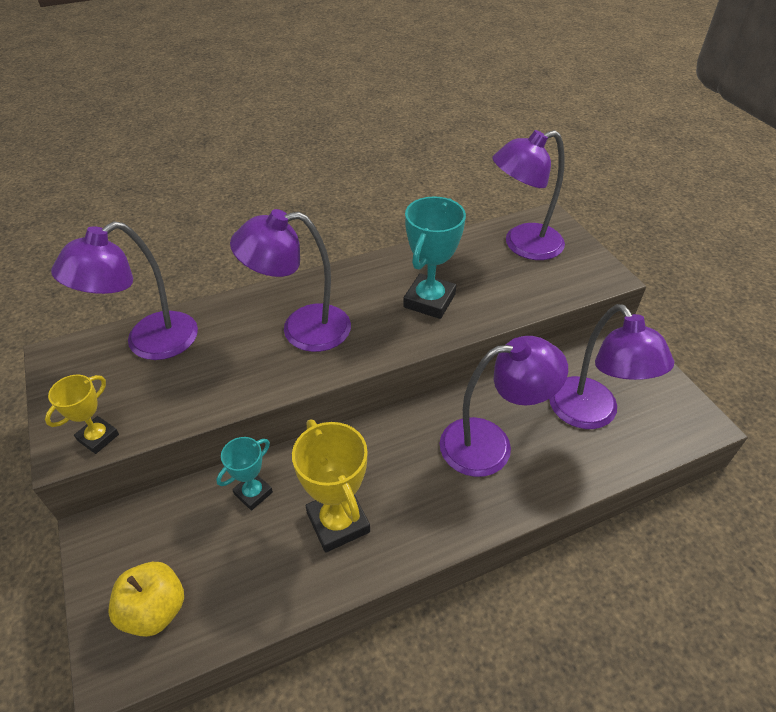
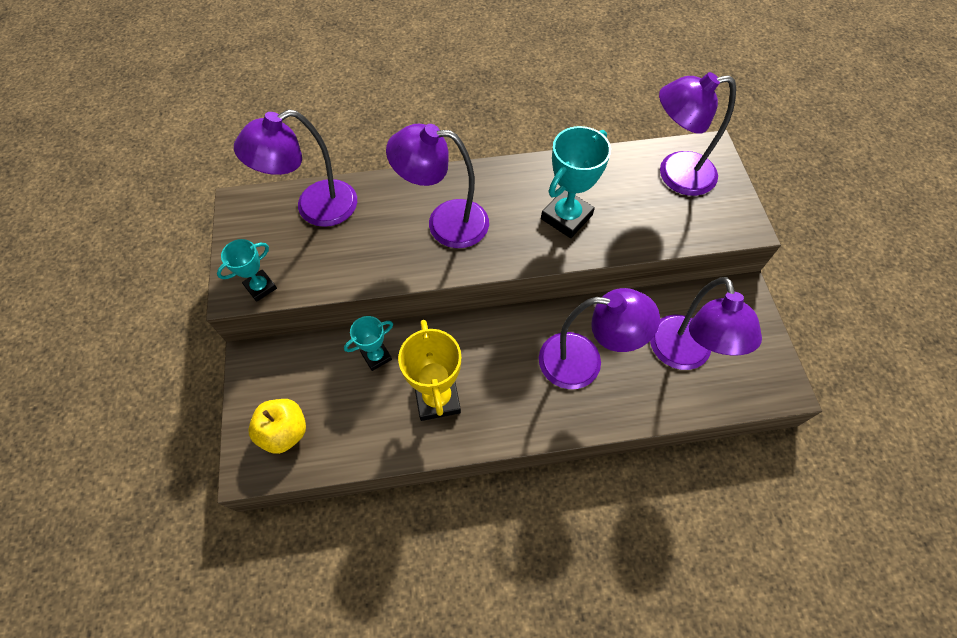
camera: 15 degrees right, 15 degrees up
(98, 437) = (260, 287): yellow trophy -> turquoise trophy

